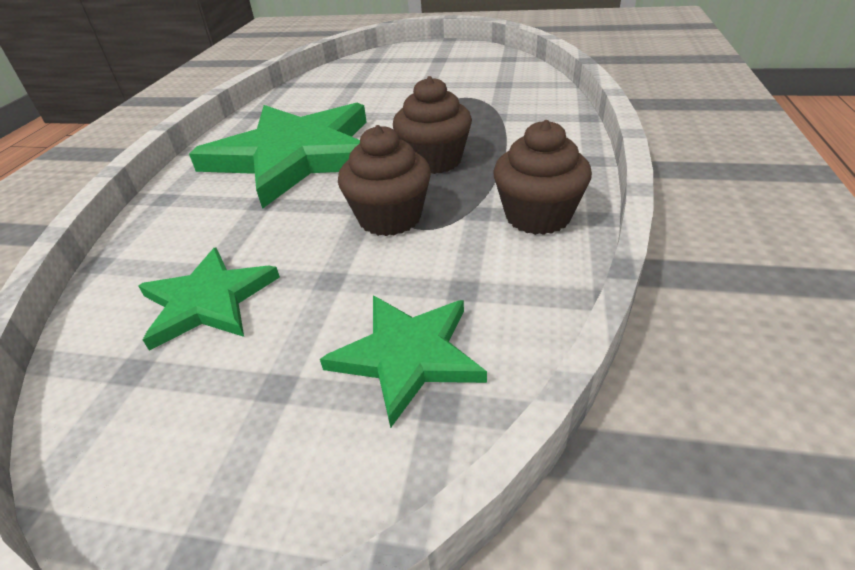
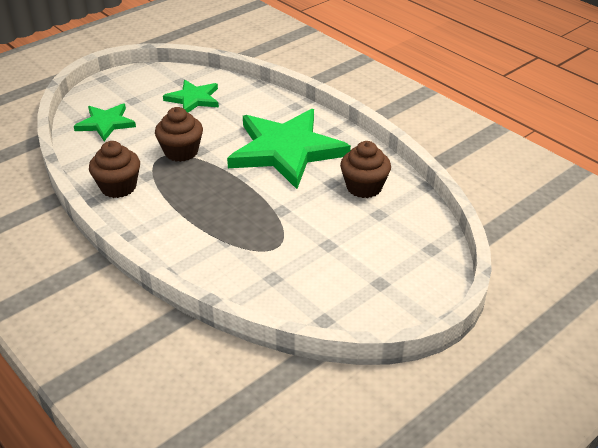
camera: 125 degrees right, 0 degrees up
(434, 161) = (209, 187): brown cupcake -> brown cupcake (364, 187)

